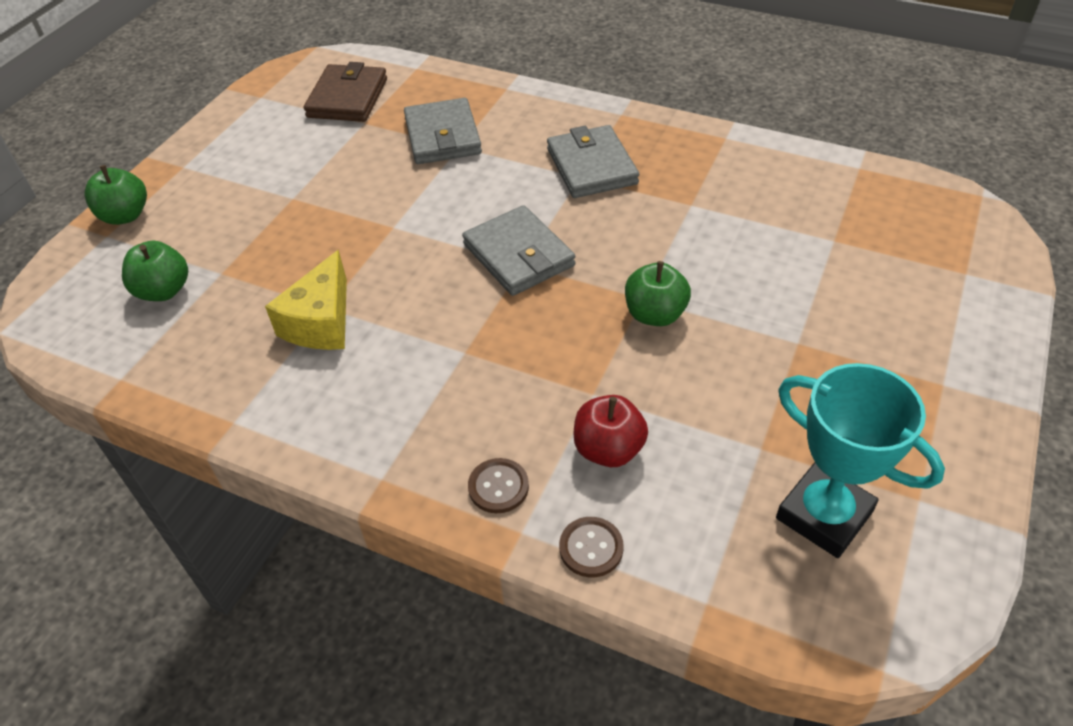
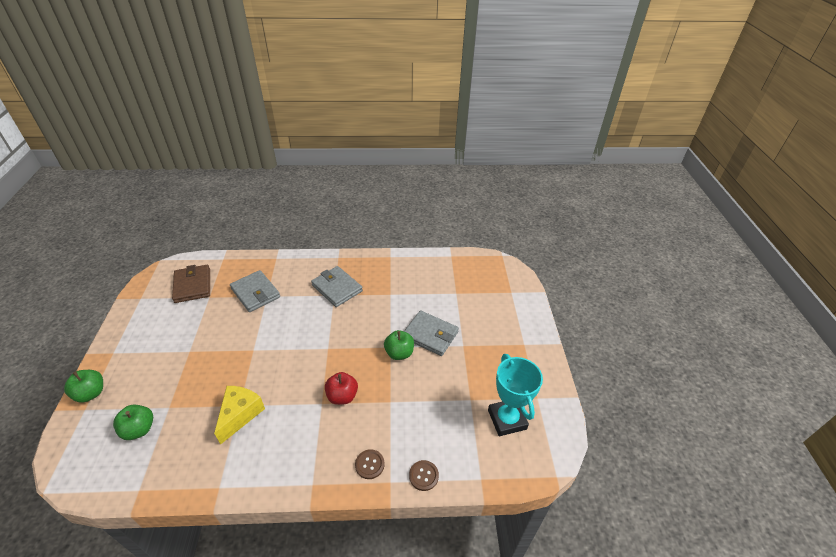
camera: 30 degrees left, 5 degrees down
(321, 322) = (240, 415): yellow cheese -> yellow cheese turned 150 degrees counterclockwise
(519, 255) = (324, 344): grey wallet -> grey wallet (430, 335)
(608, 449) = (409, 426): red apple -> red apple (342, 396)
(824, 515) = (507, 419): turquoise trophy -> turquoise trophy turned 60 degrees clockwise

